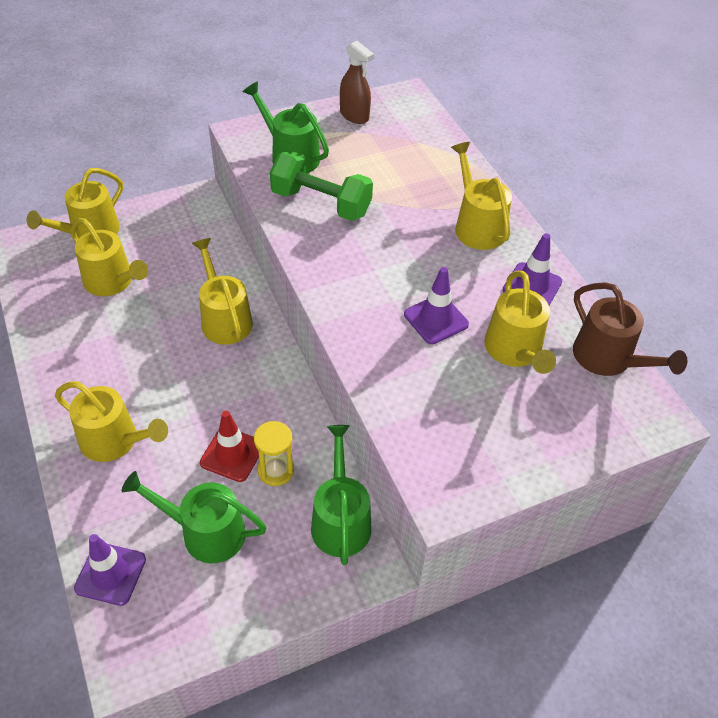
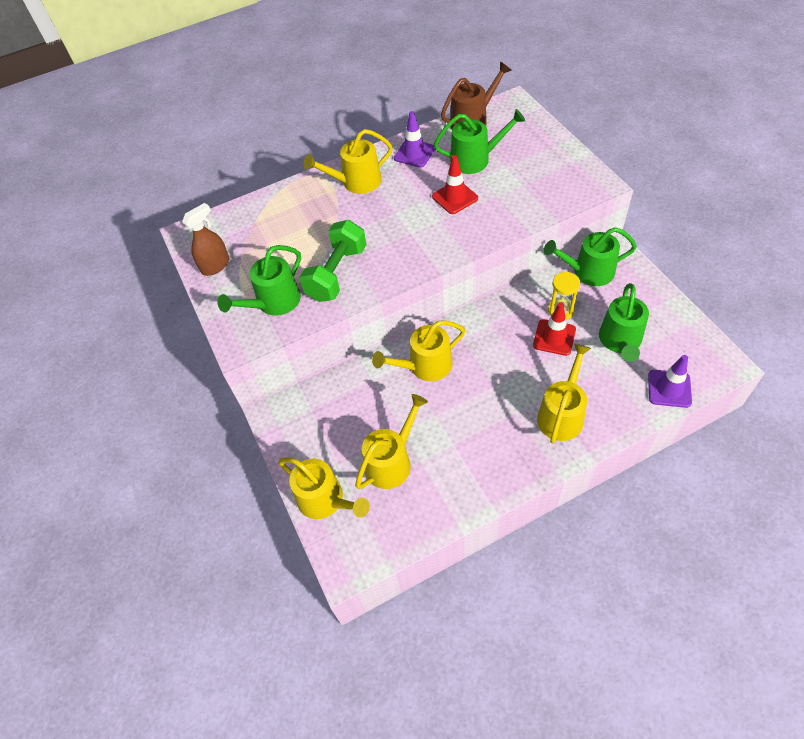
camera: 85 degrees left, 5 degrees up
(436, 319) = (455, 197): purple traffic cone -> red traffic cone
(515, 351) = (475, 159): yellow watering can -> green watering can

